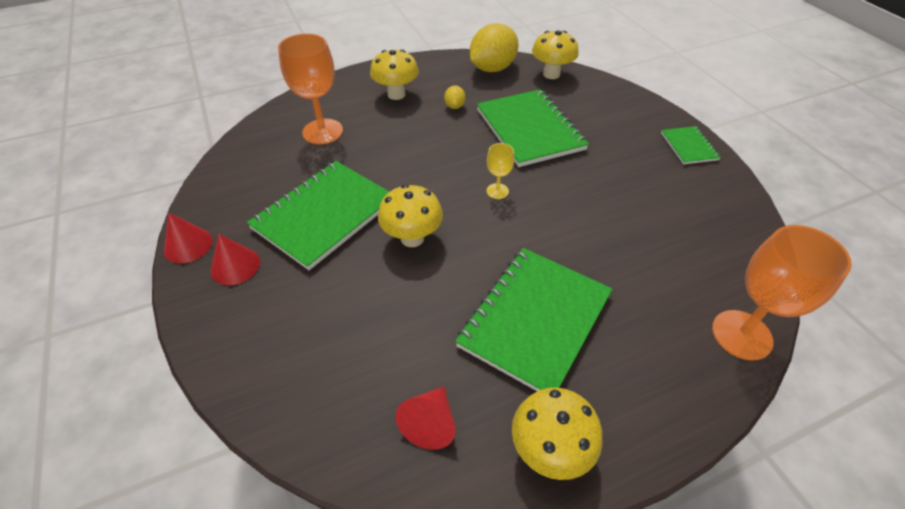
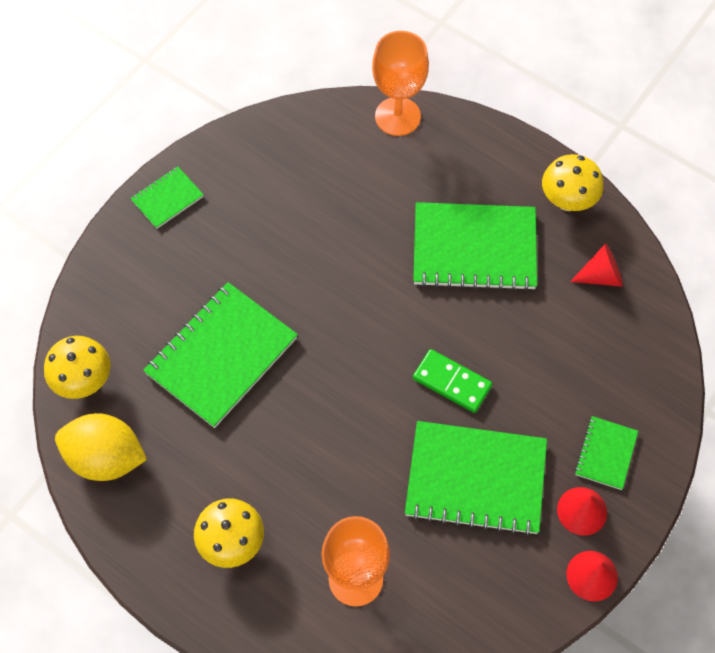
camera: 120 degrees left, 15 degrees up
(258, 310) = (605, 453): none -> green notebook
(412, 238) = (452, 382): yellow mushroom -> green domino
(454, 106) = (219, 458): yellow lemon -> none
(497, 191) = (343, 341): yellow goblet -> none

